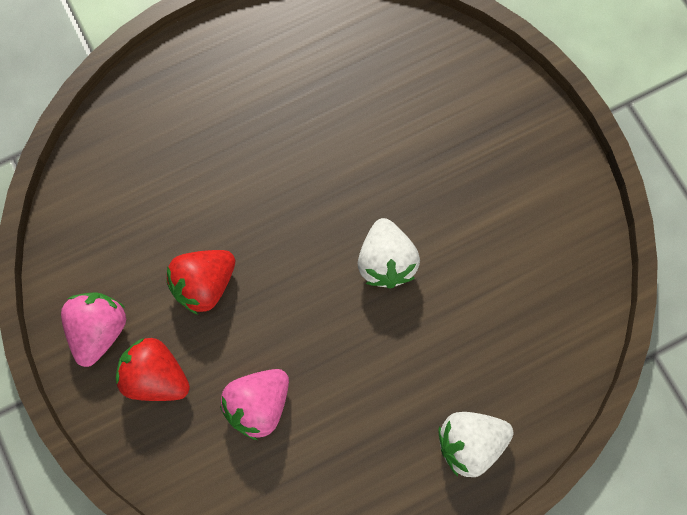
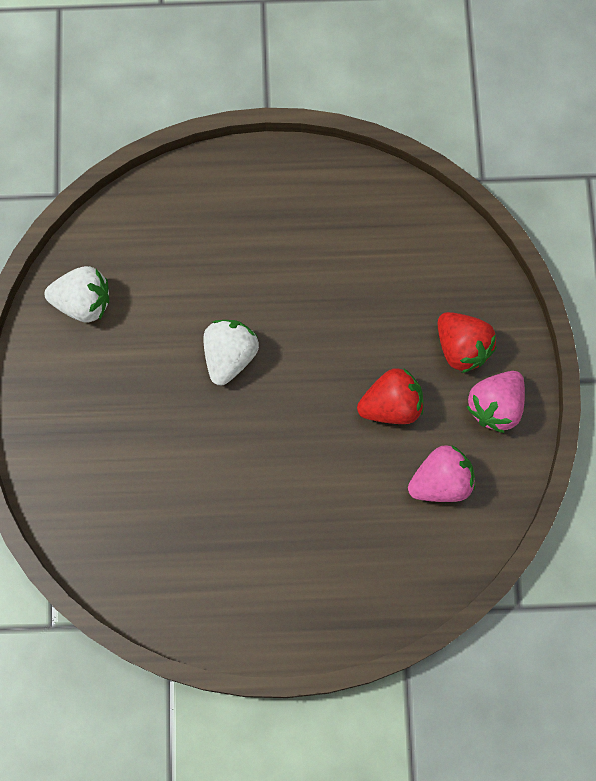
camera: 155 degrees left, 0 degrees up
(258, 405) = (388, 290): pink strawberry -> pink strawberry (441, 482)
(470, 444) = (237, 191): white strawberry -> white strawberry (83, 302)

